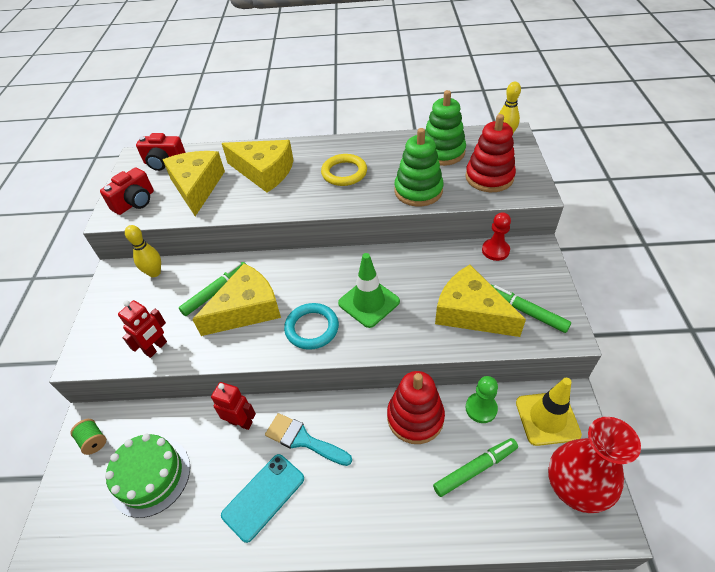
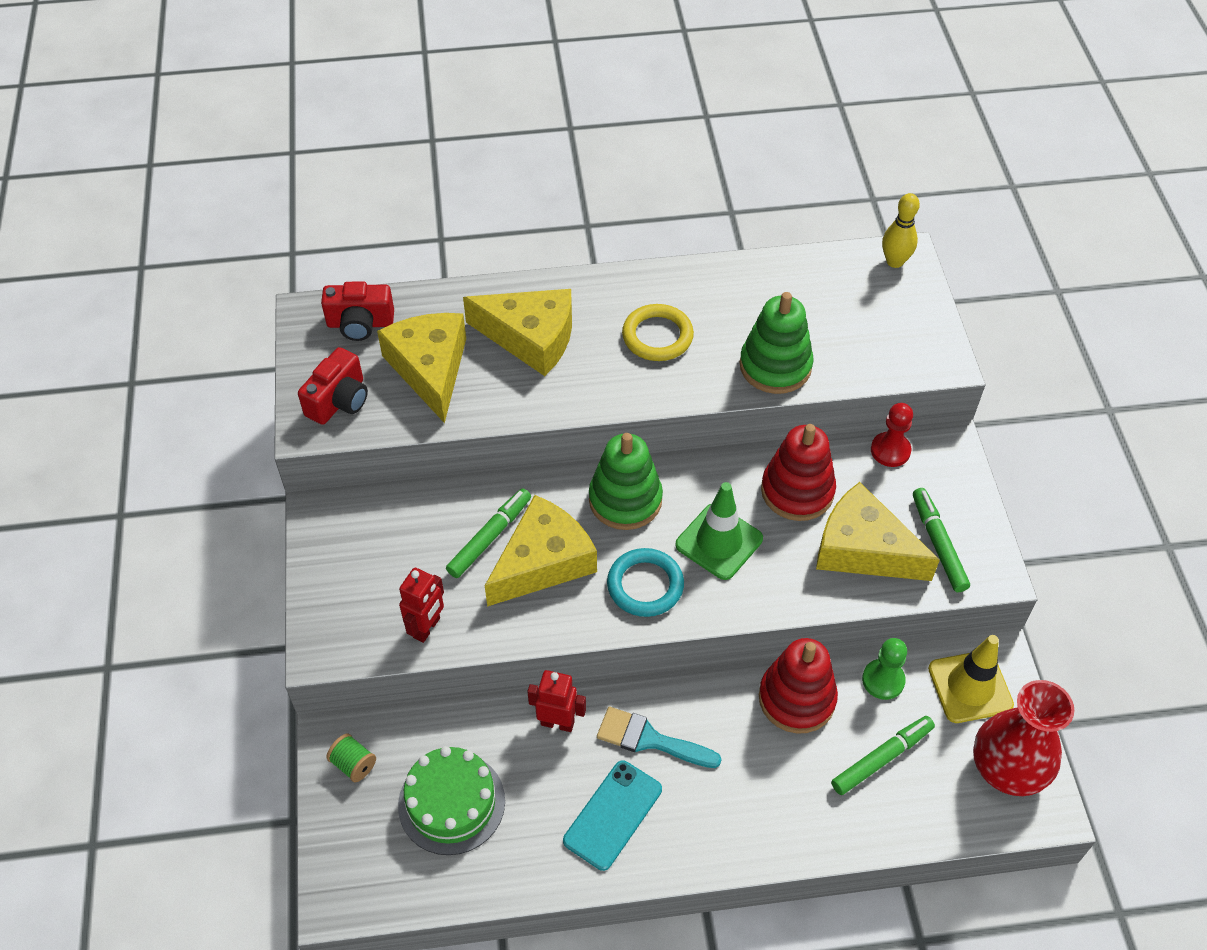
camera: 10 degrees left, 5 degrees up
(154, 273) = (384, 511): yellow bowling pin -> none
(442, 152) = (802, 293): green stacking toy -> green stacking toy (625, 500)
(489, 177) = (877, 339): red stacking toy -> red stacking toy (797, 491)
(526, 312) = (938, 544): green marker -> green marker turned 45 degrees clockwise

